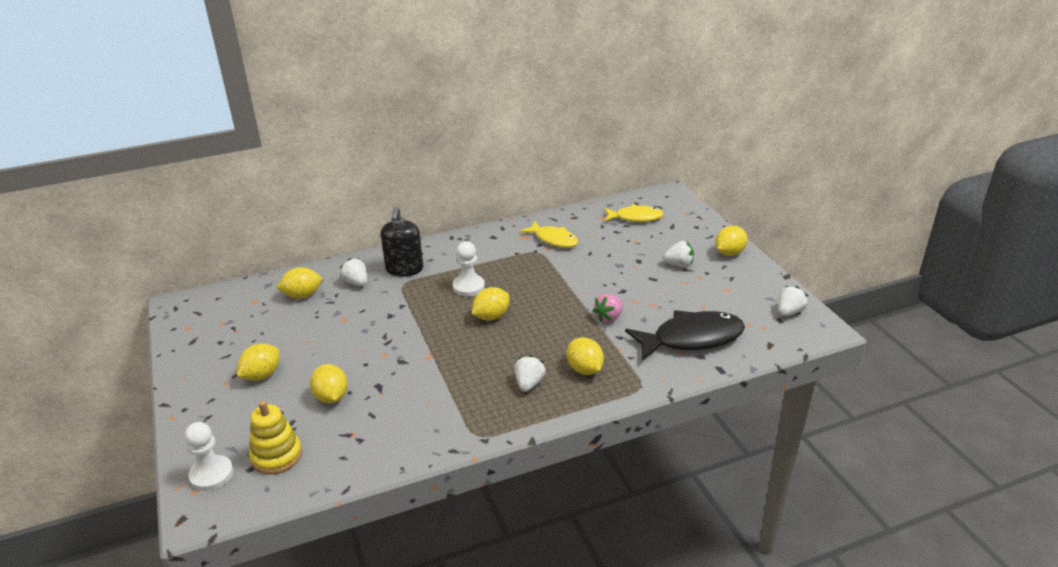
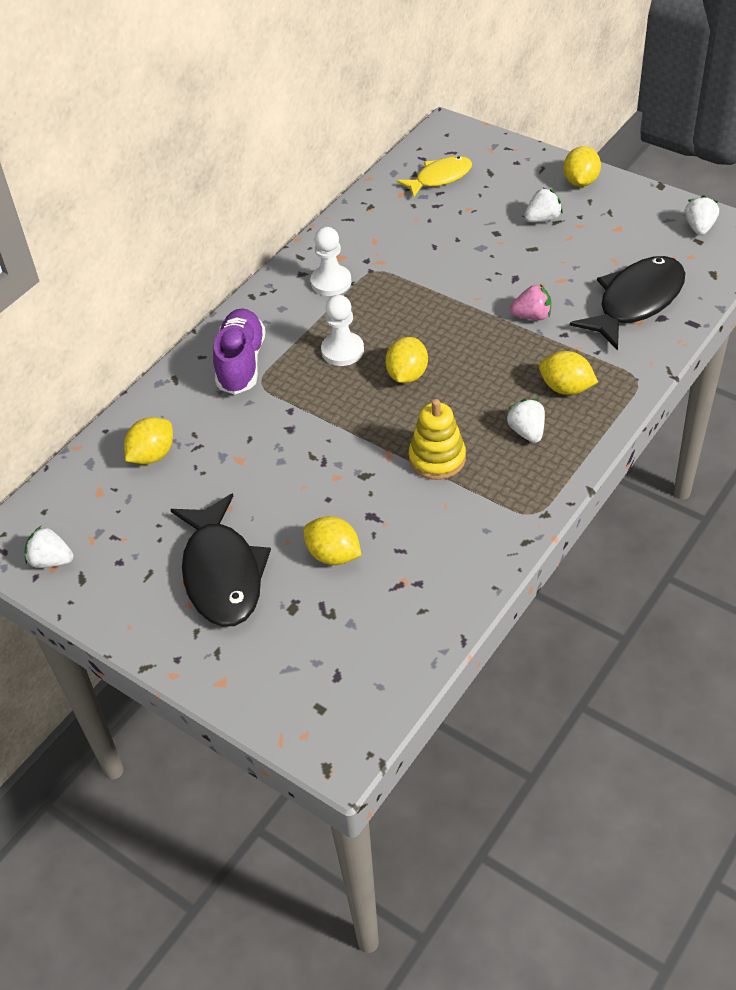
camera: 30 degrees left, 15 degrees up
(211, 474) = (302, 707): white pawn -> white pawn (331, 282)
(261, 375) = (222, 573): yellow lemon -> black fish
(276, 456) = (349, 648): yellow stacking toy -> yellow stacking toy (437, 458)
(356, 283) = (202, 407): white strawberry -> white strawberry (51, 560)
(404, 269) = (241, 363): black soap dispenser -> purple shoe
(553, 239) = (376, 246): yellow fish -> none
(609, 317) = (532, 316): pink strawberry -> pink strawberry turned 105 degrees counterclockwise

